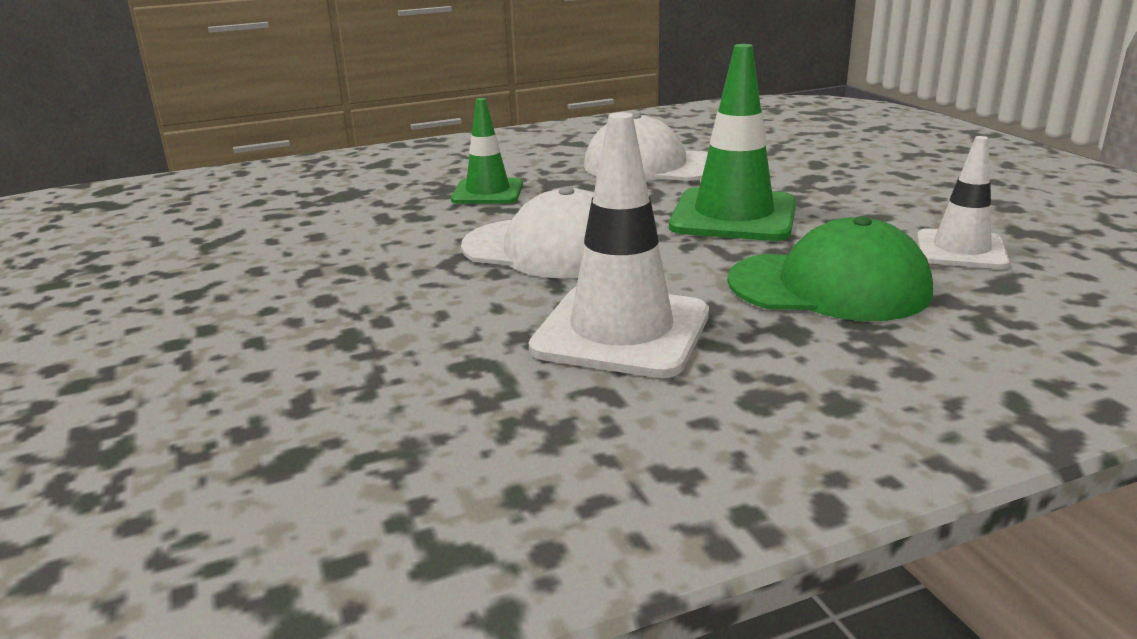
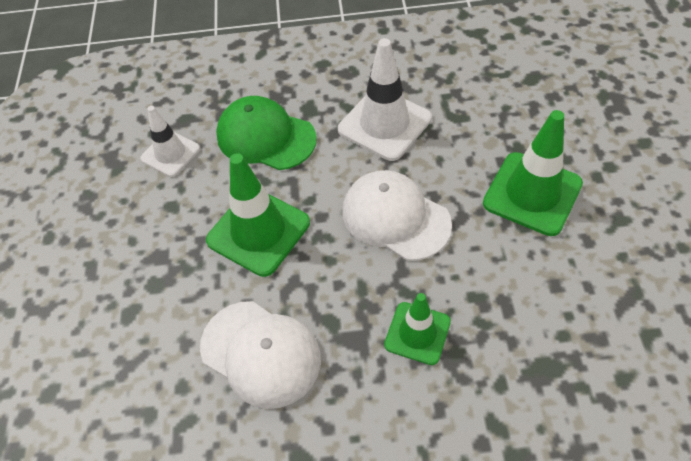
camera: 160 degrees left, 30 degrees up
(331, 295) = (532, 193): none -> green traffic cone

